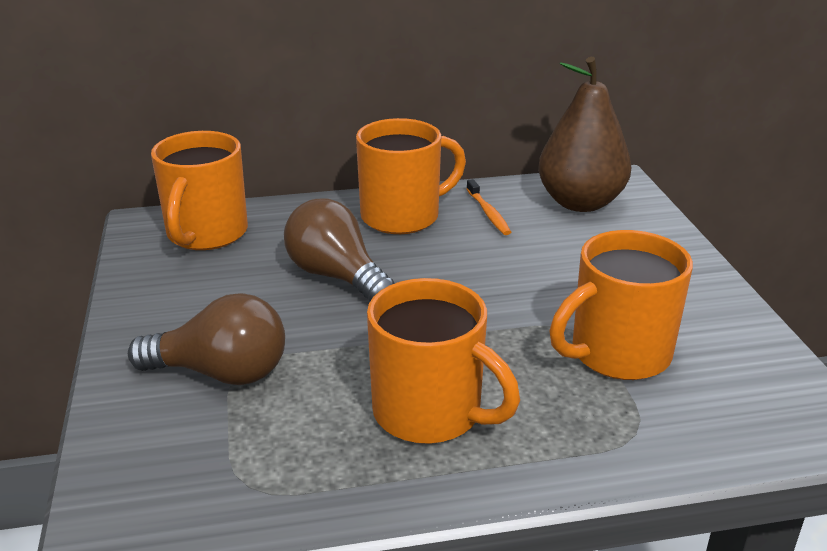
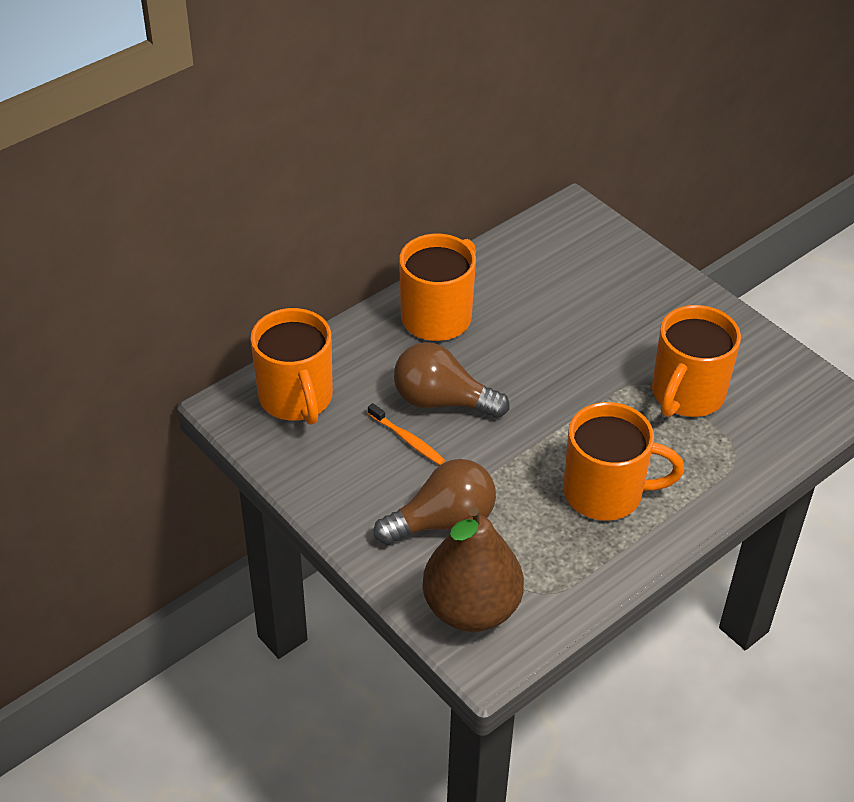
camera: 30 degrees left, 15 degrees up
(488, 213) = (502, 287): orange toothbrush -> orange toothbrush (407, 440)
(580, 202) = (563, 248): brown pear -> brown pear (471, 608)

